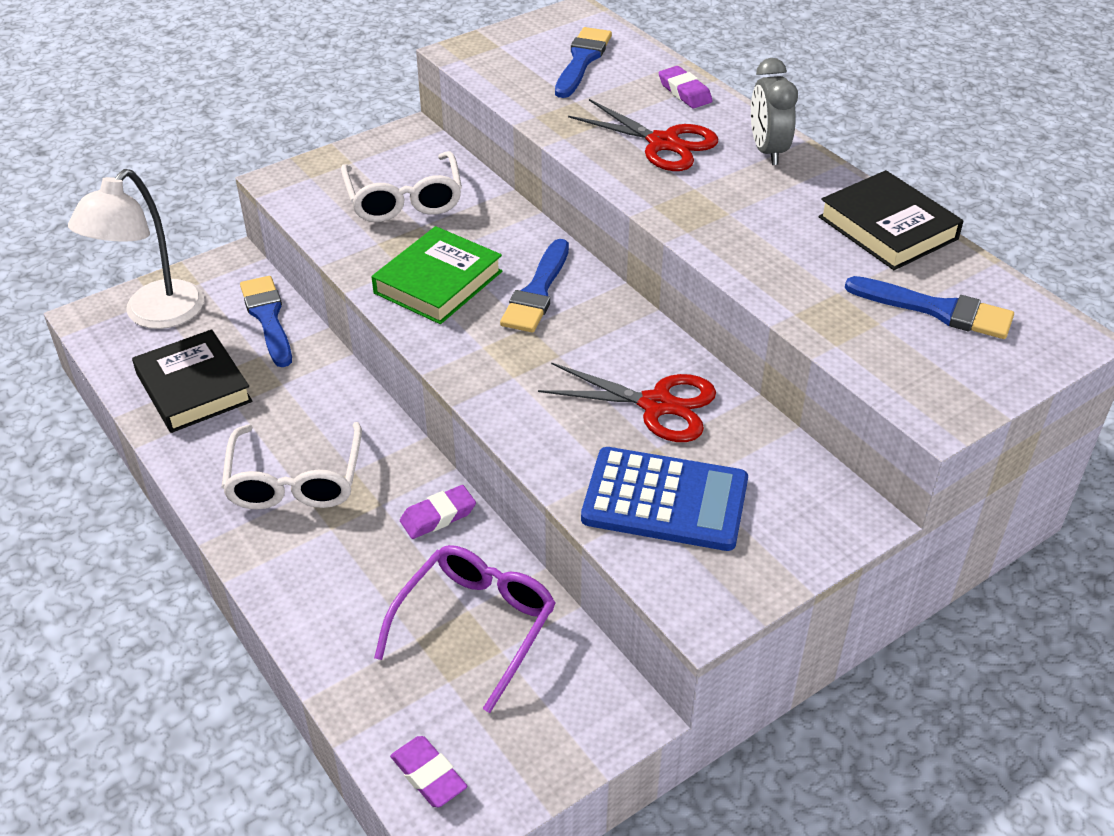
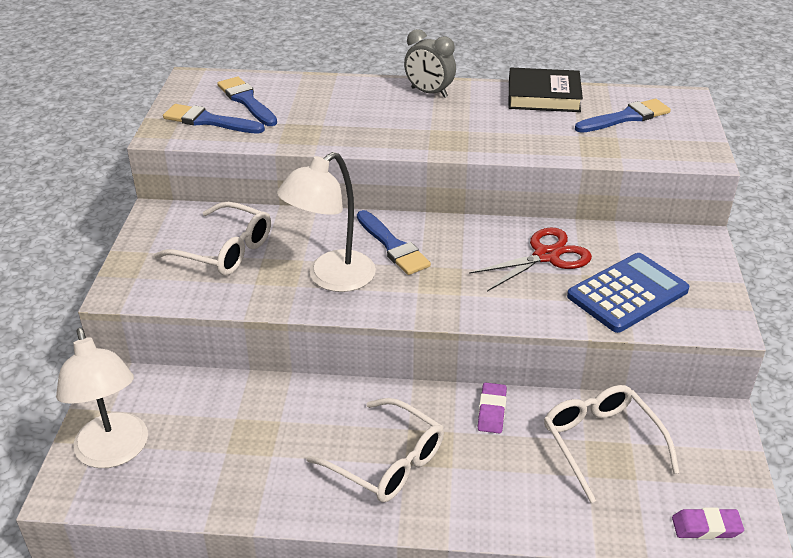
camera: 50 degrees left, 5 degrees down
(193, 387) = (227, 469): black book -> none
(268, 318) = (200, 393): blue brush -> blue brush (209, 121)
(438, 282) = (331, 278): green book -> white lamp
(474, 626) = (602, 444): purple glasses -> white glasses
(663, 143) = (373, 117): red scissors -> none
(684, 92) = (334, 87): purple eraser -> none

